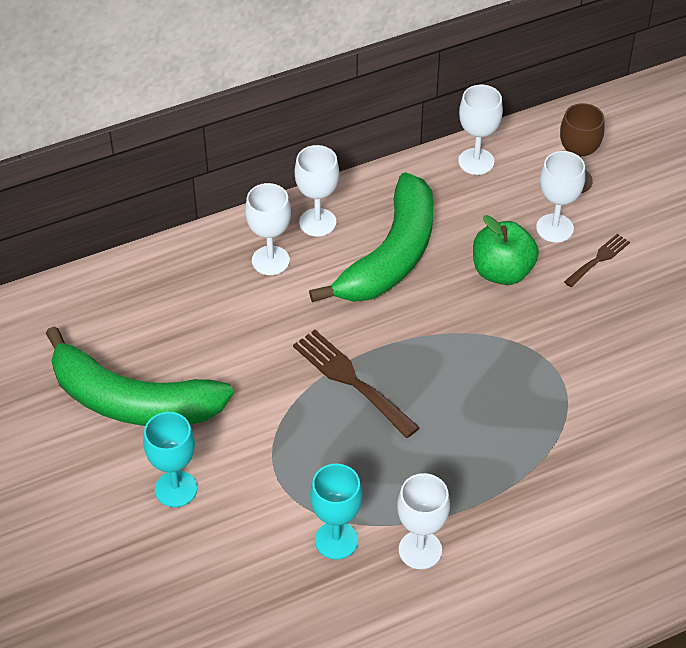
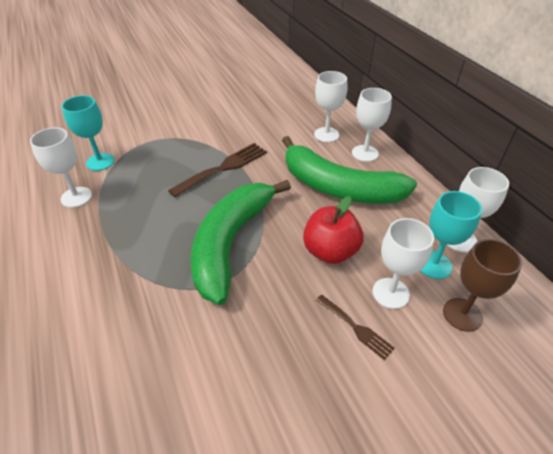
camera: 90 degrees right, 5 degrees down
(132, 401) = (219, 93): green banana -> green banana (231, 242)
(176, 489) = (158, 107): turquoise goblet -> turquoise goblet (434, 265)
(502, 272) = (330, 251): green apple -> red apple

